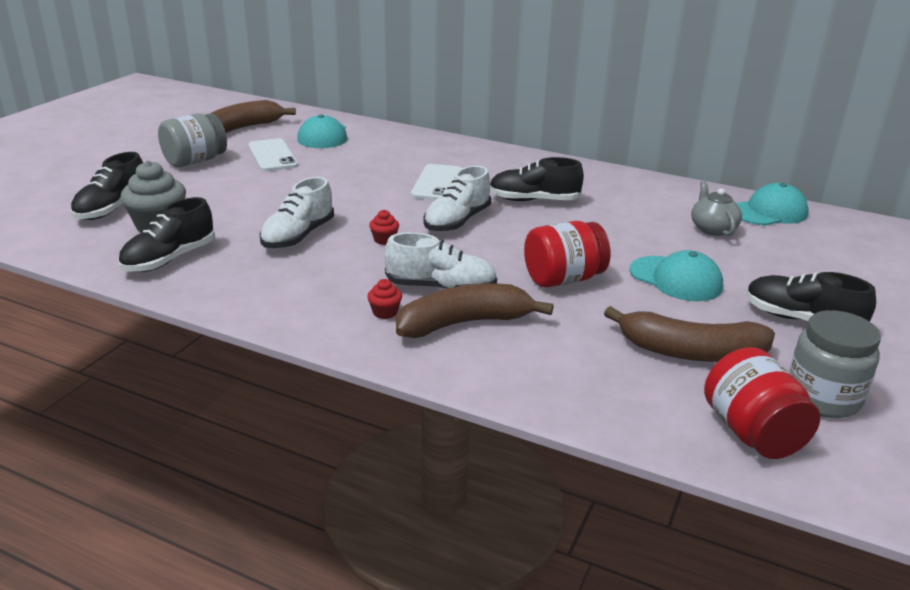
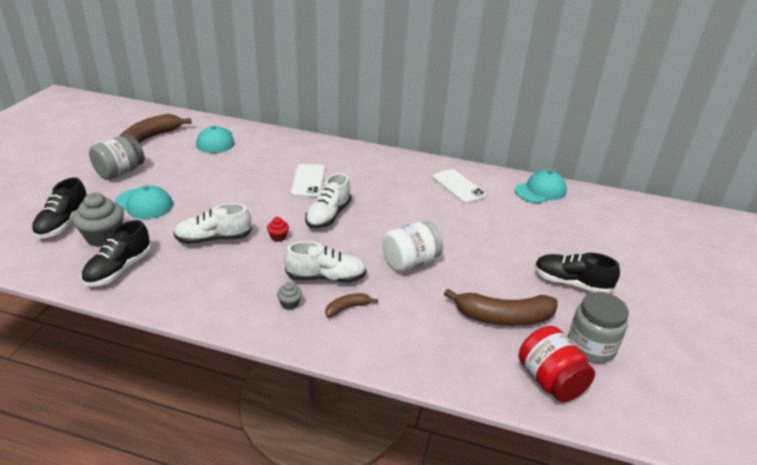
camera: 10 degrees left, 5 degrees up
(272, 156) = (180, 163): white phone -> white phone (458, 186)
(298, 236) = (214, 239): white shoe -> white shoe turned 60 degrees clockwise
(385, 312) = (290, 304): red cupcake -> grey cupcake
(464, 323) = (347, 308): brown banana -> brown banana, size x0.49
(534, 200) = (380, 192): black shoe -> none
(563, 279) = (410, 262): red jar -> white jar
(676, 279) = (486, 255): turquoise cap -> turquoise cap (144, 204)
(712, 229) = (505, 208): grey teapot -> none

